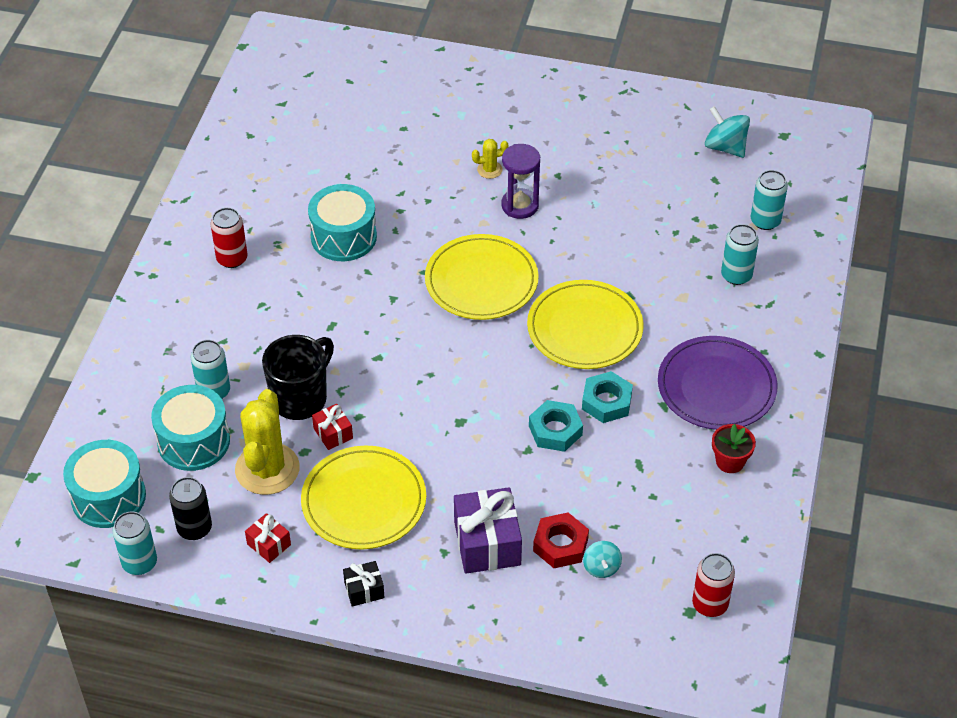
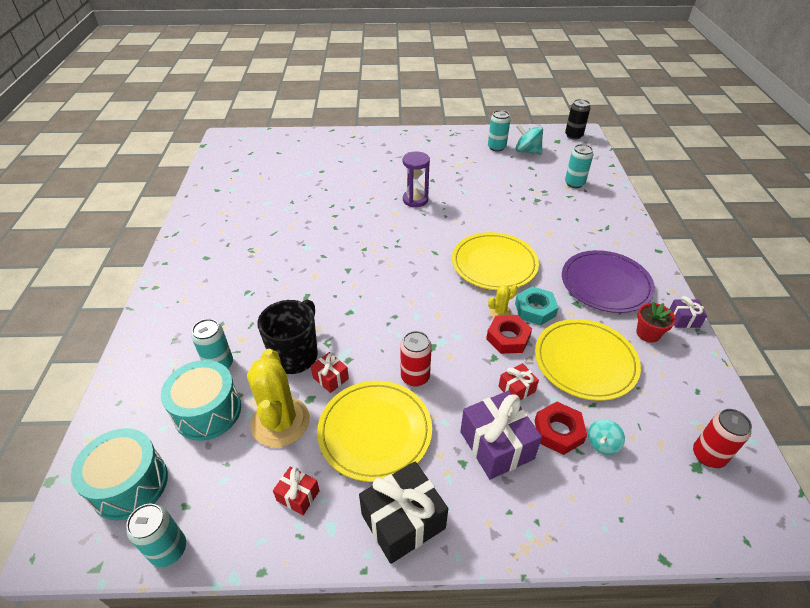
camera: 15 degrees left, 5 degrees down
(194, 528) = (221, 496): black can -> black can (573, 136)
(232, 259) = (217, 265): red can -> red can (415, 377)
(343, 237) = (299, 237): turquoise drum -> none
(364, 590) = (403, 521): black gift -> black gift, size x1.93
(481, 281) = (408, 247): yellow plate -> yellow plate (585, 361)
(489, 170) = (387, 184): yellow cactus -> yellow cactus (500, 312)
(537, 491) = (516, 389): none -> red gift
(555, 430) = (508, 338): turquoise nut -> red nut
(601, 567) = (602, 444): turquoise spinning top -> turquoise spinning top turned 60 degrees clockwise
(736, 275) = (575, 215): turquoise can -> turquoise can (496, 147)
(787, 454) = (683, 319): none -> purple gift

